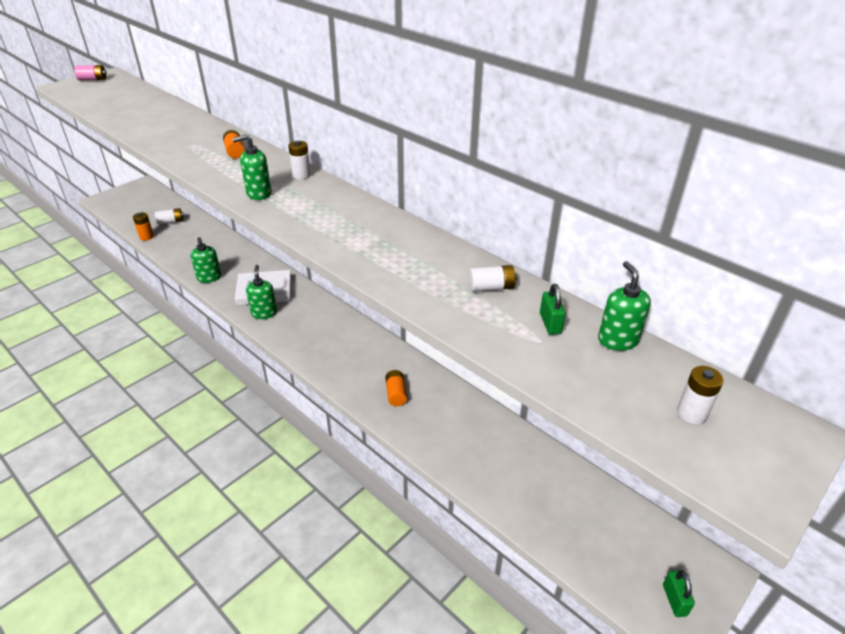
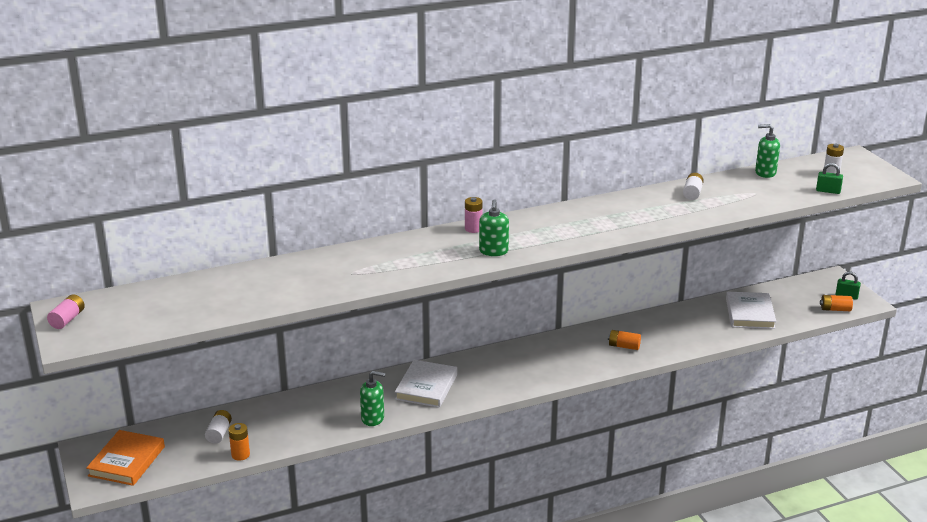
camera: 65 degrees left, 10 degrees down
(131, 201) = (127, 461): none -> orange book
(235, 151) = (393, 252): orange battery -> orange battery (835, 309)
(264, 313) = (465, 393): green soap dispenser -> none
(301, 175) = (473, 229): white battery -> pink battery
(539, 490) = (750, 313): none -> white book
(550, 323) = (740, 186): green padlock -> green padlock (828, 191)

